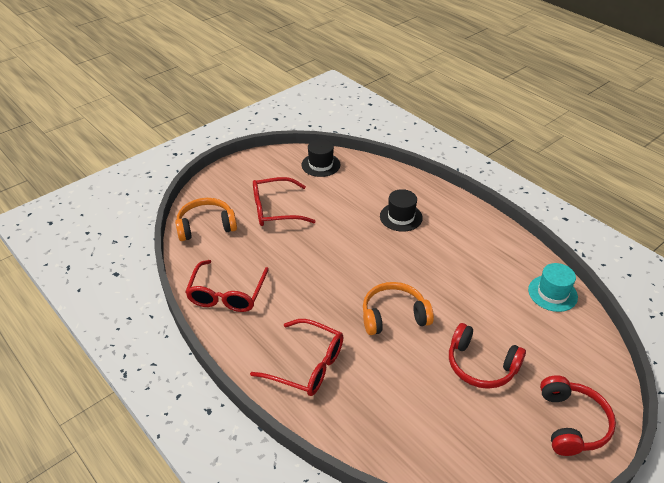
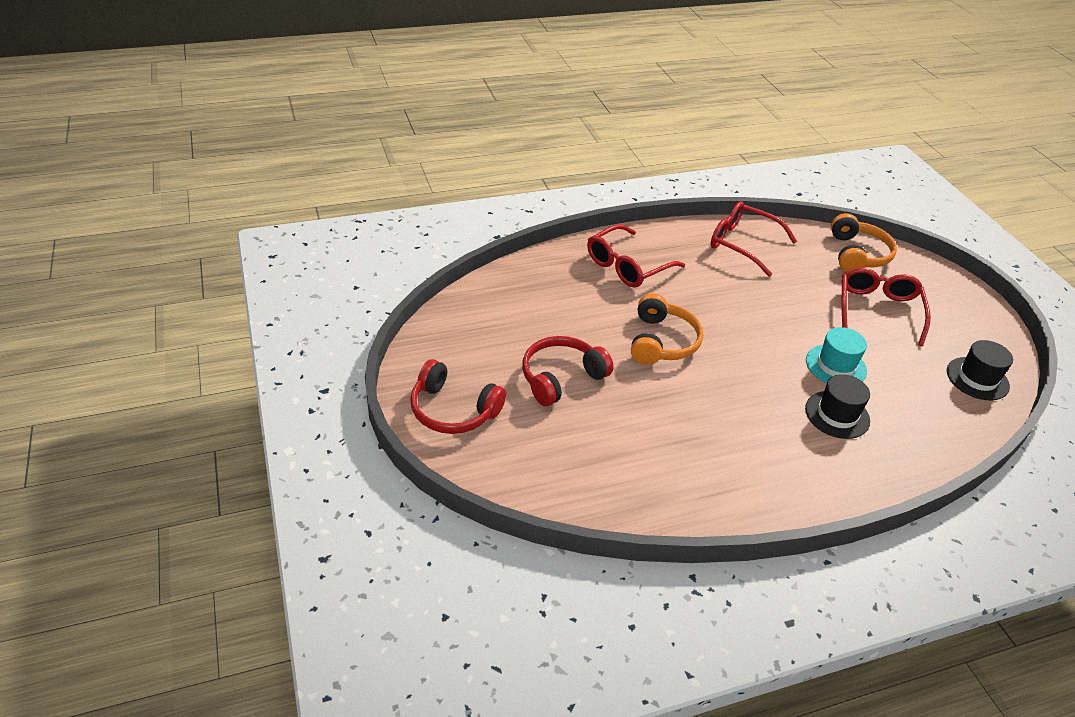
camera: 110 degrees right, 0 degrees up
(552, 293) = (633, 499): turquoise hat -> turquoise hat (836, 366)

